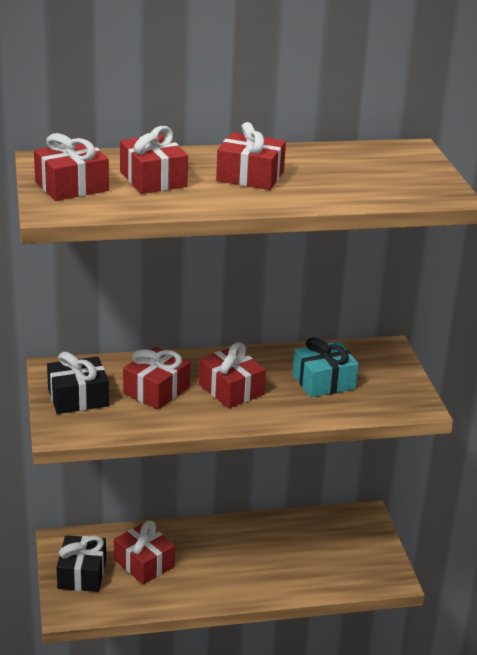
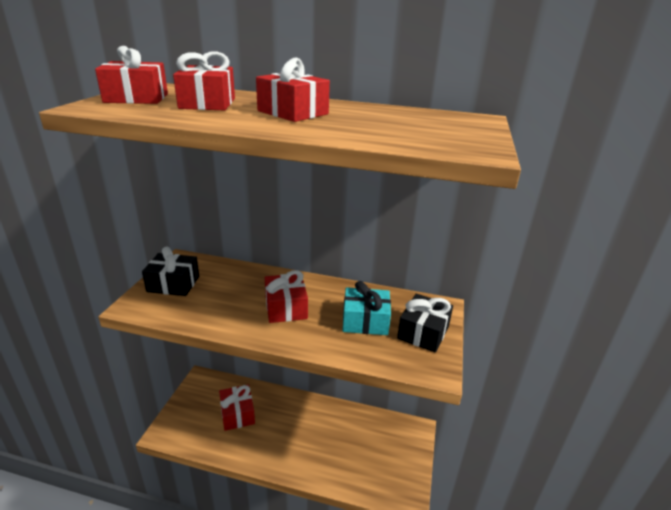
camera: 25 degrees right, 0 degrees up
(82, 574) = (194, 407): black gift -> black gift (423, 332)
(156, 390) = (231, 293): red gift -> none

